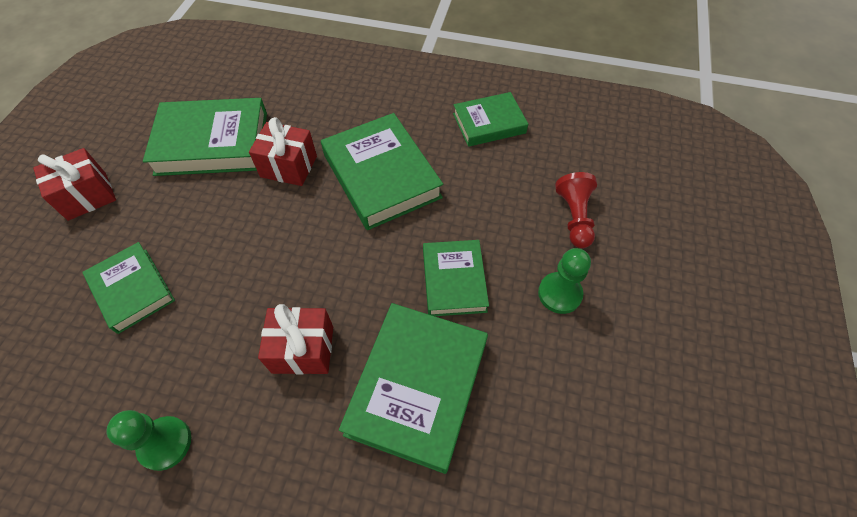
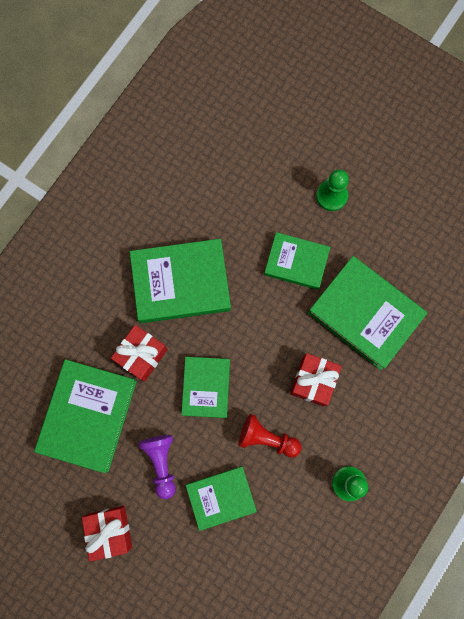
camera: 70 degrees left, 20 degrees up
(169, 219) = (161, 462): none -> purple pawn
(489, 123) = (157, 177): green book -> green book (206, 387)
(574, 217) = (274, 155): red pawn -> red pawn (267, 438)

